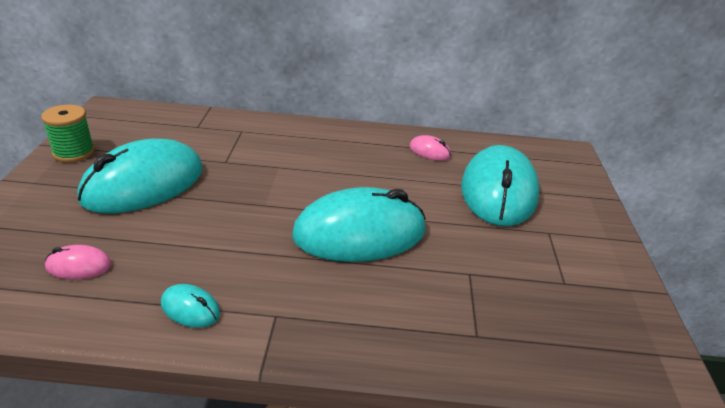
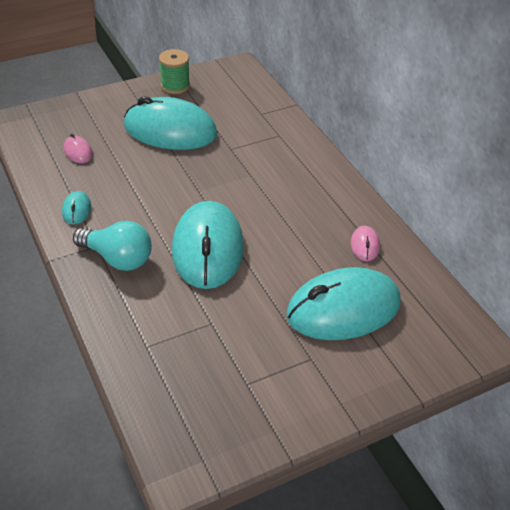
camera: 60 degrees right, 10 degrees up
(315, 305) = (118, 258): none -> turquoise light bulb
(359, 233) = (207, 249): turquoise mouse -> turquoise mouse turned 45 degrees clockwise

